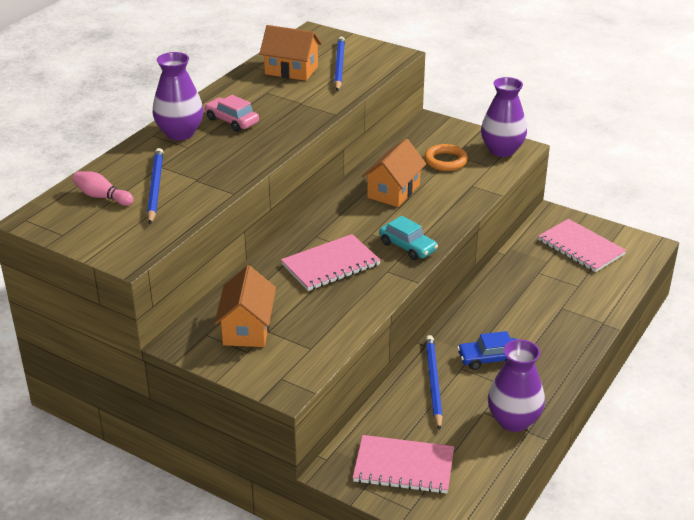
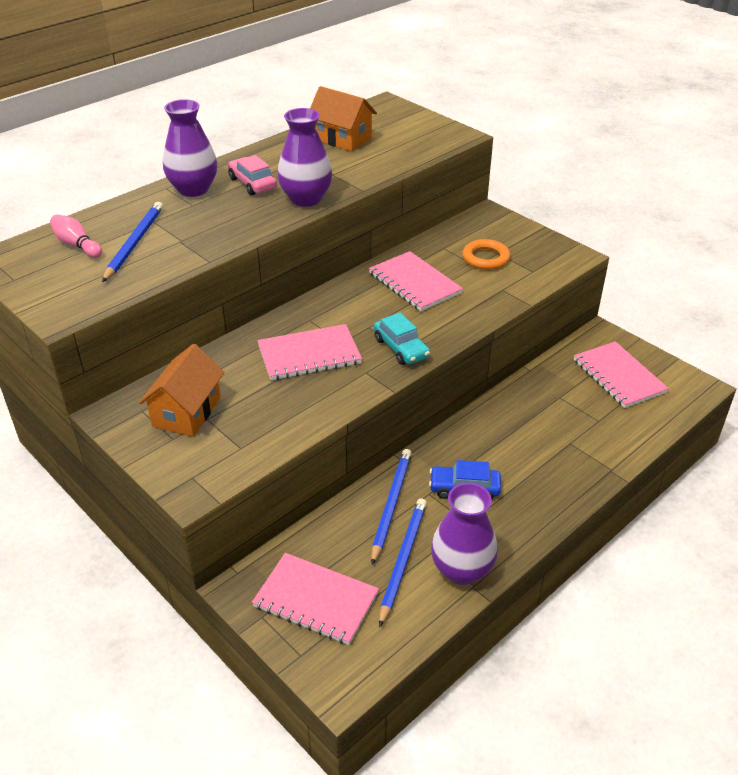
camera: 15 degrees right, 5 degrees up
(339, 66) = (394, 140): blue pencil -> blue pencil (403, 560)
(393, 191) = (414, 283): orange house -> pink notebook
(502, 150) = (553, 255): purple vase -> purple vase (306, 199)

